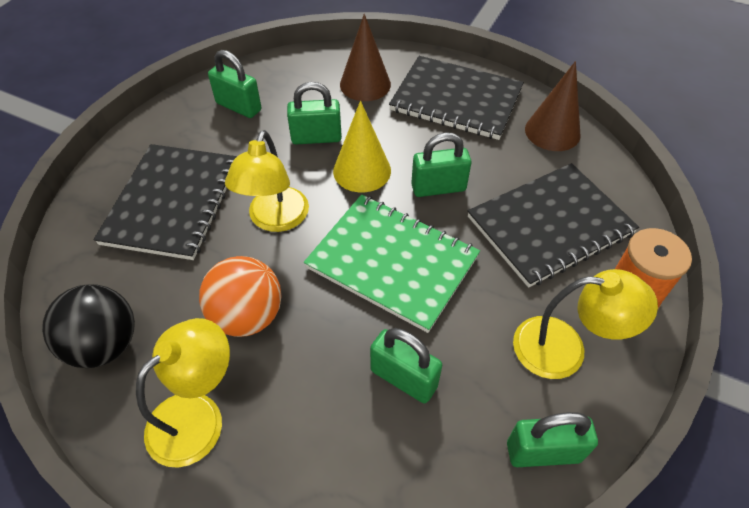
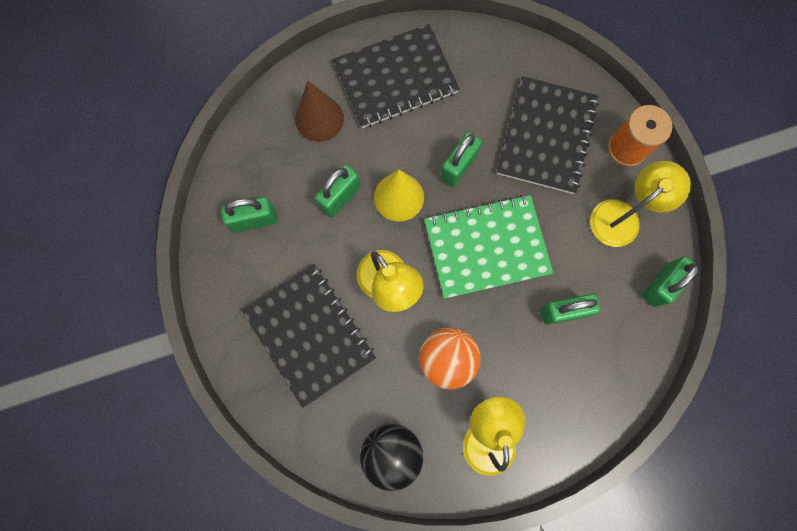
camera: 45 degrees left, 25 degrees up
(552, 132) = (482, 54): brown cone -> none

